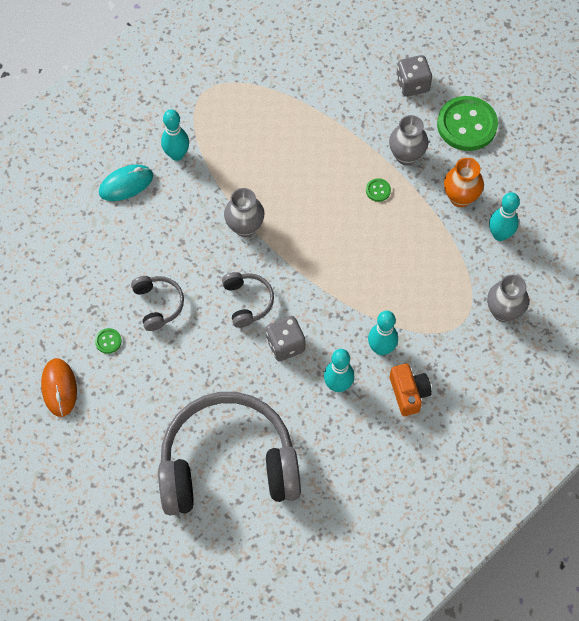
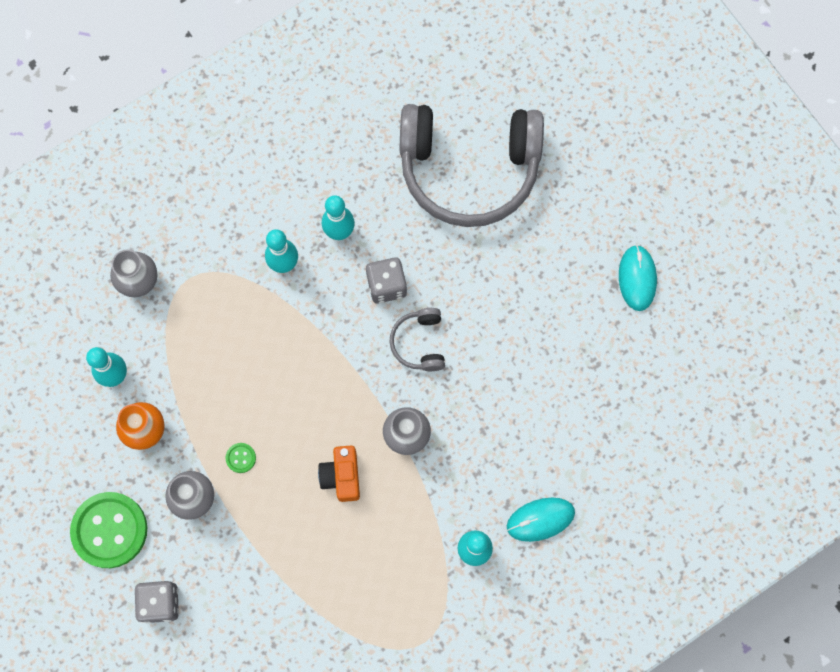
camera: 170 degrees left, 10 degrees up
(59, 388) = (637, 278): orange mouse -> turquoise mouse
(108, 341) = (580, 322): green button -> none
(158, 304) = (519, 356): grey headphones -> none
(408, 393) = (267, 211): orange camera -> orange camera (342, 476)

